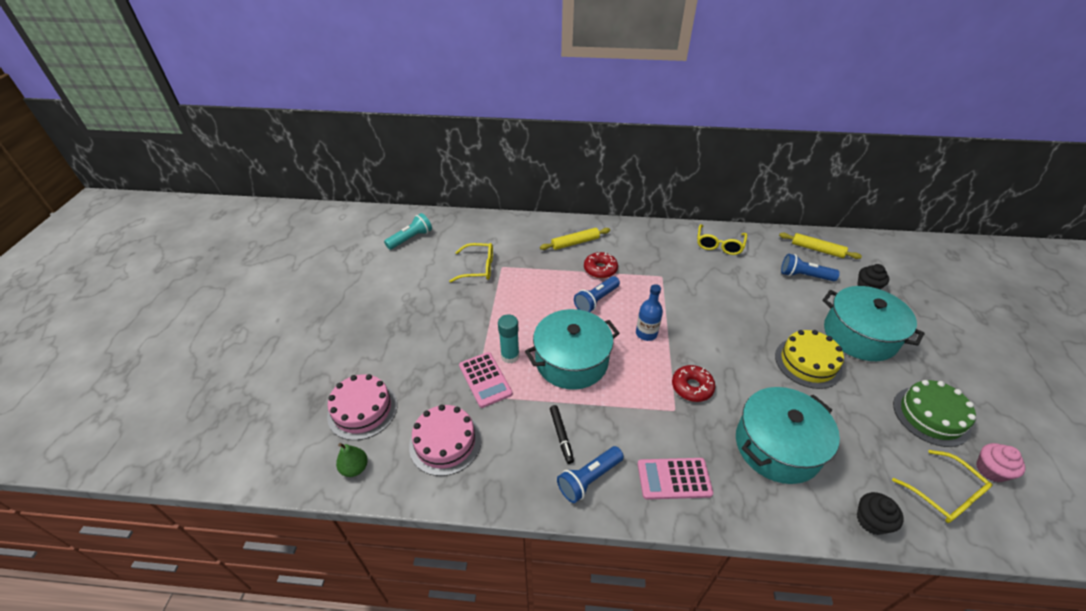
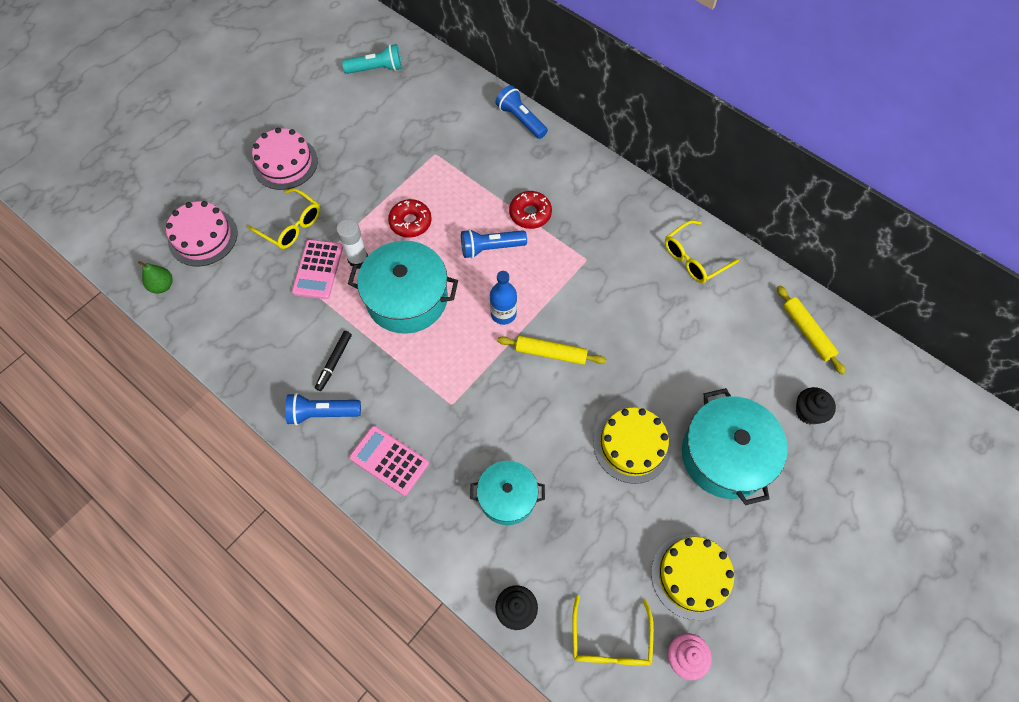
camera: 35 degrees right, 20 degrees up
(445, 442) = (241, 307): pink cake -> pink cake (285, 163)
(478, 268) = (412, 143): yellow glasses -> yellow glasses (291, 226)
(510, 356) = (358, 259): turquoise glue stick -> white glue stick
(575, 243) = (536, 165): yellow rolling pin -> yellow rolling pin (551, 353)
(692, 387) = (490, 394): red donut -> red donut (410, 222)
(777, 446) = (507, 497): turquoise pot -> turquoise pot, size x0.62
(804, 276) = (749, 354): blue flashlight -> blue flashlight (521, 119)
(931, 416) = (692, 576): green cake -> yellow cake

